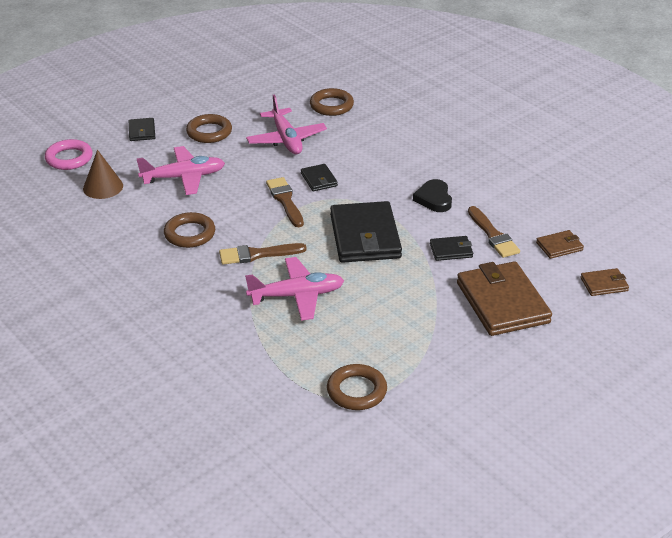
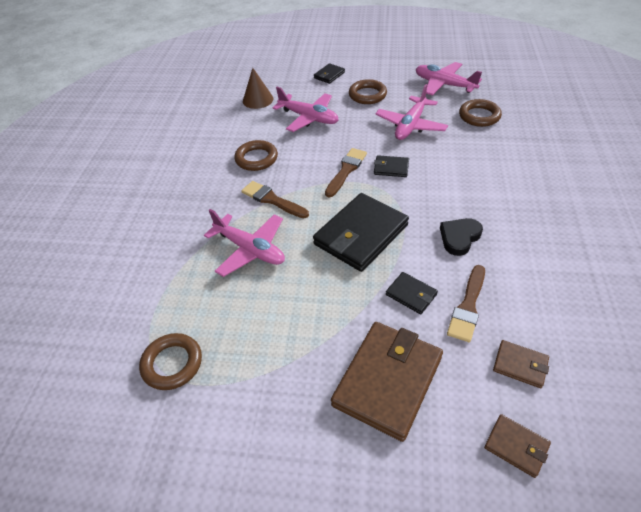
camera: 50 degrees right, 10 degrees up
(69, 158) = (267, 73): pink ring -> none
(266, 92) = (444, 85): none -> pink plane
(319, 179) = (391, 168): black wallet -> black wallet turned 75 degrees clockwise

